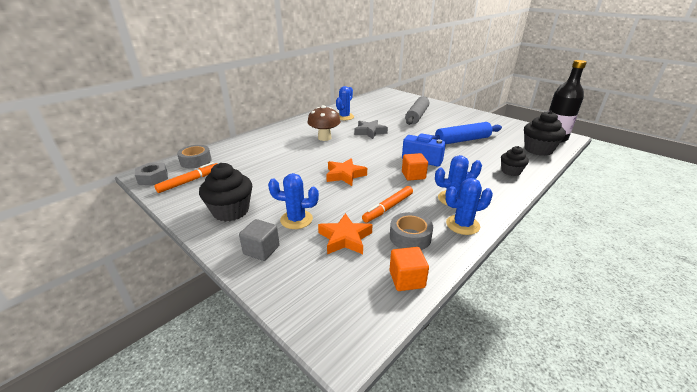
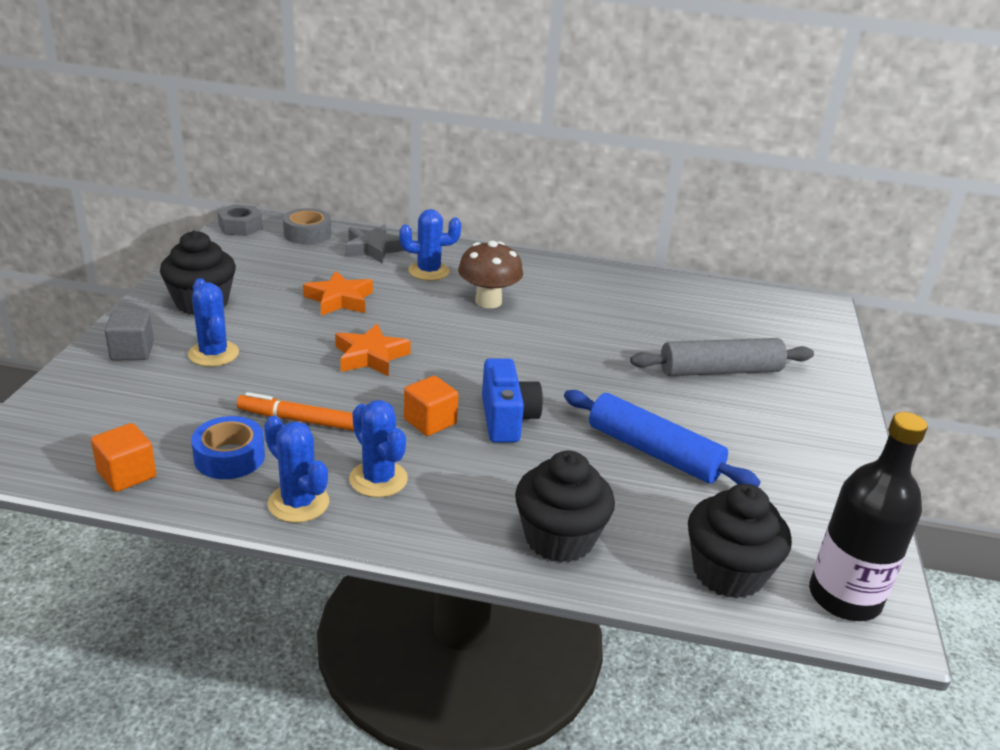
camera: 55 degrees right, 0 degrees up
(189, 181) = (251, 251): orange marker -> none
(344, 117) = (604, 294): blue cactus -> blue cactus (428, 271)
(345, 238) = (192, 403): orange star -> orange star (339, 300)
(370, 132) = (566, 337): grey star -> grey star (373, 249)
(410, 237) = (229, 457): grey tape -> blue tape
(511, 171) = (559, 538): black cupcake -> black cupcake, size x1.62

